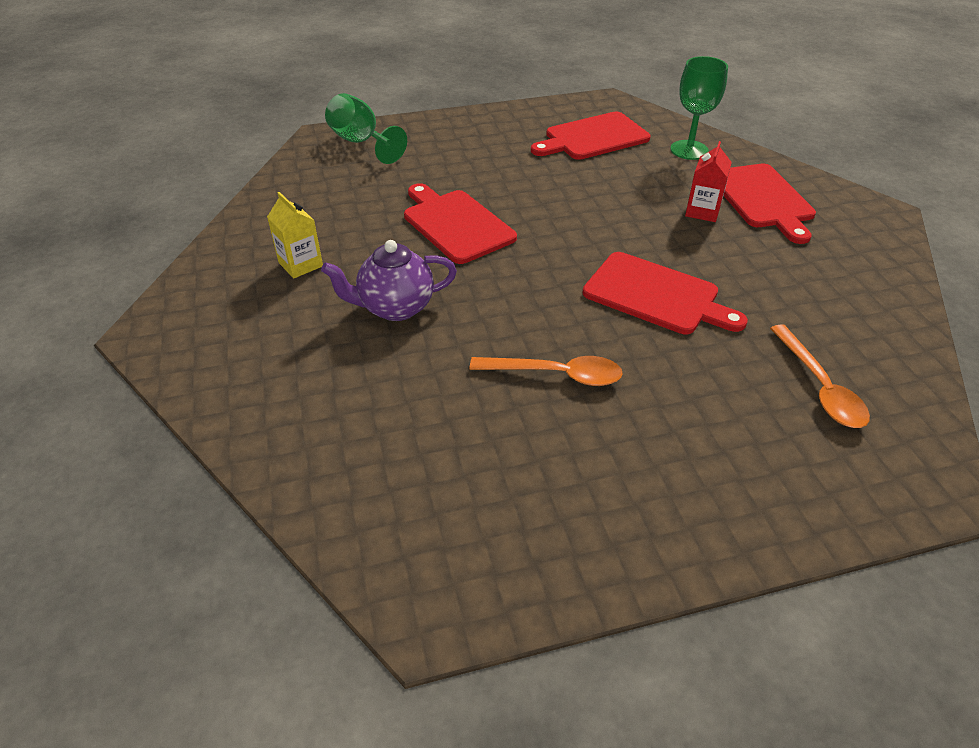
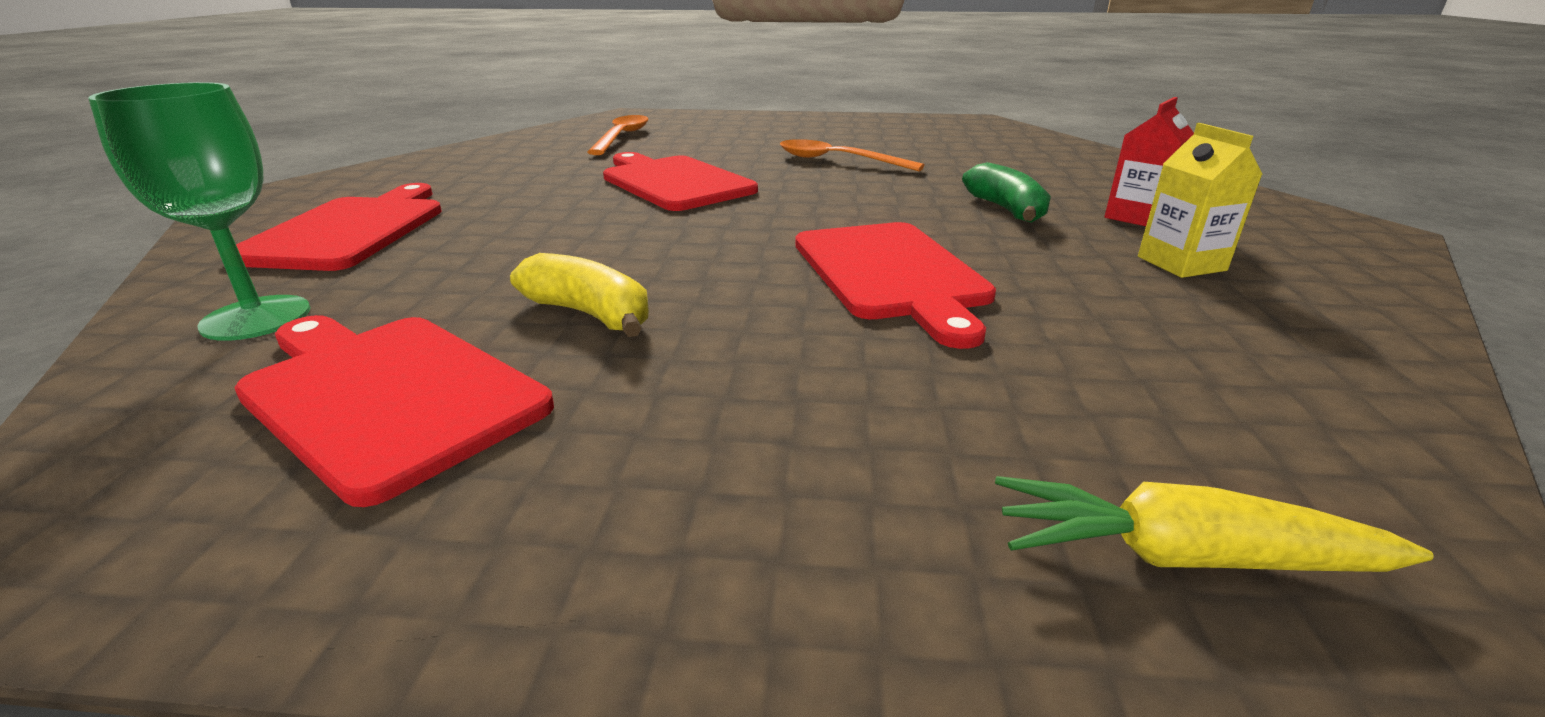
camera: 160 degrees left, 15 degrees down
(361, 142) = (1182, 556): green goblet -> yellow carrot
(395, 308) = (1006, 210): purple teapot -> green banana
(569, 175) = (590, 314): none -> yellow banana
(593, 138) = (387, 394): red cutting board -> red cutting board turned 135 degrees counterclockwise
(702, 211) = (468, 231): red carton -> red carton (1137, 217)

